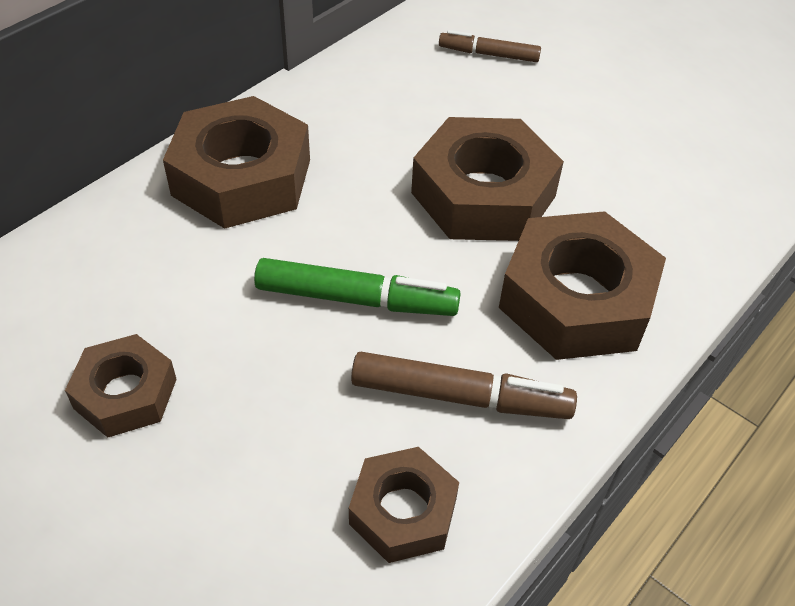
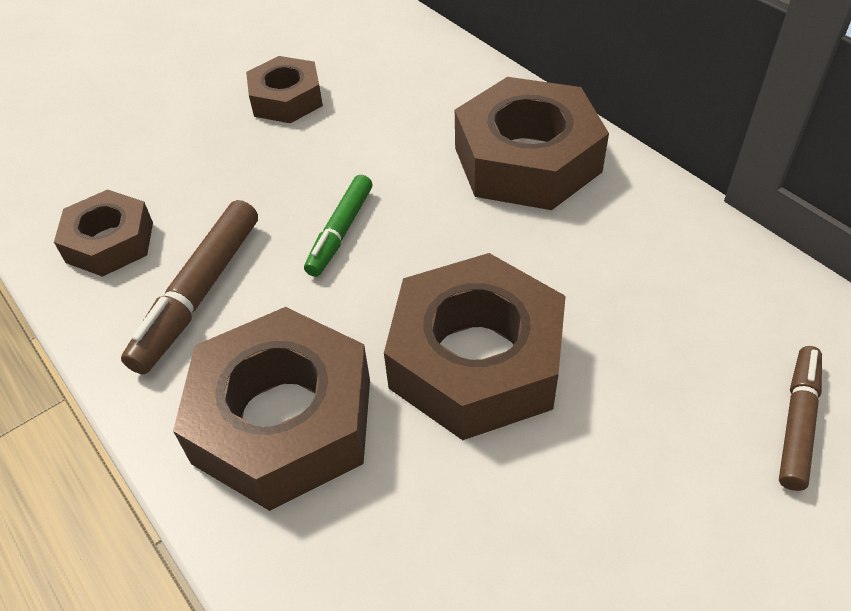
camera: 105 degrees right, 0 degrees up
(356, 299) = (340, 232): green marker -> green marker, size x0.65

